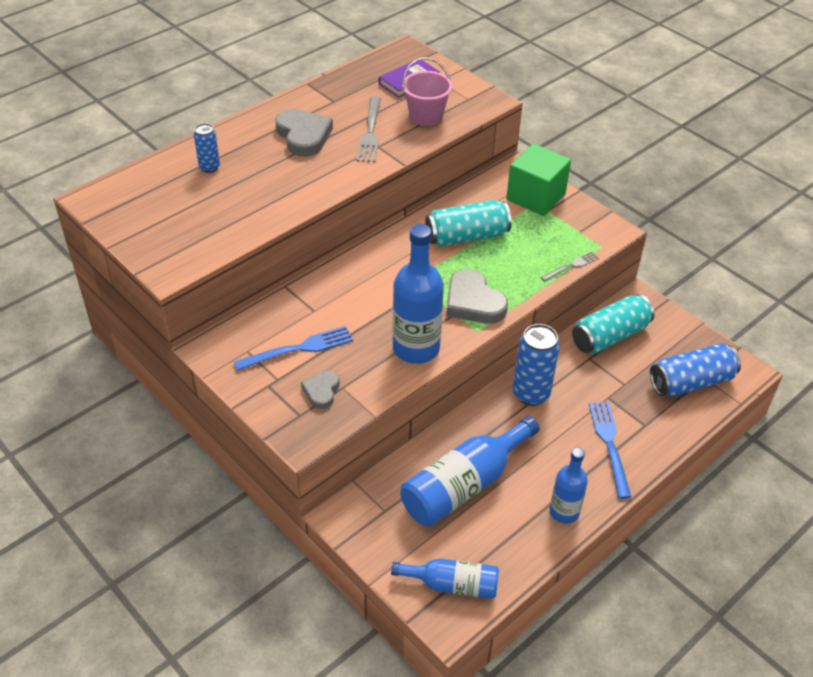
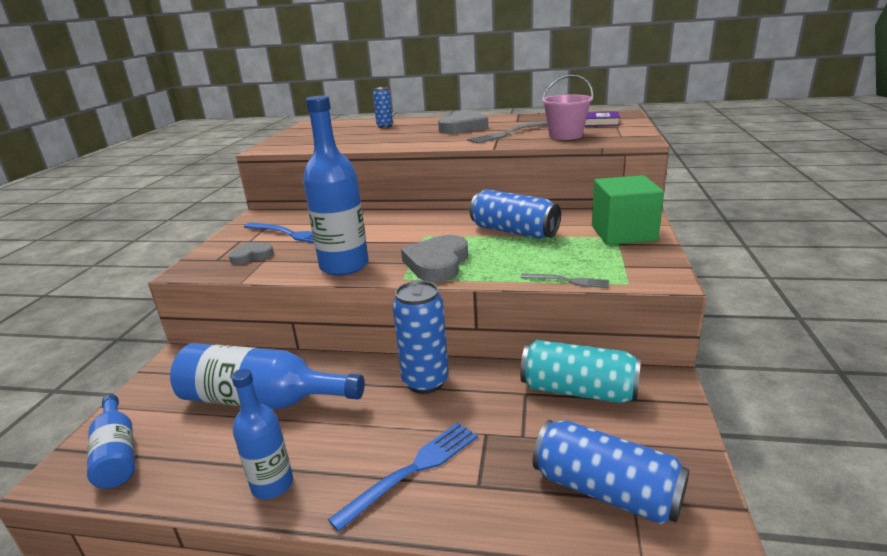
camera: 55 degrees right, 20 degrees down
(466, 236) = (514, 231): turquoise can -> blue can

